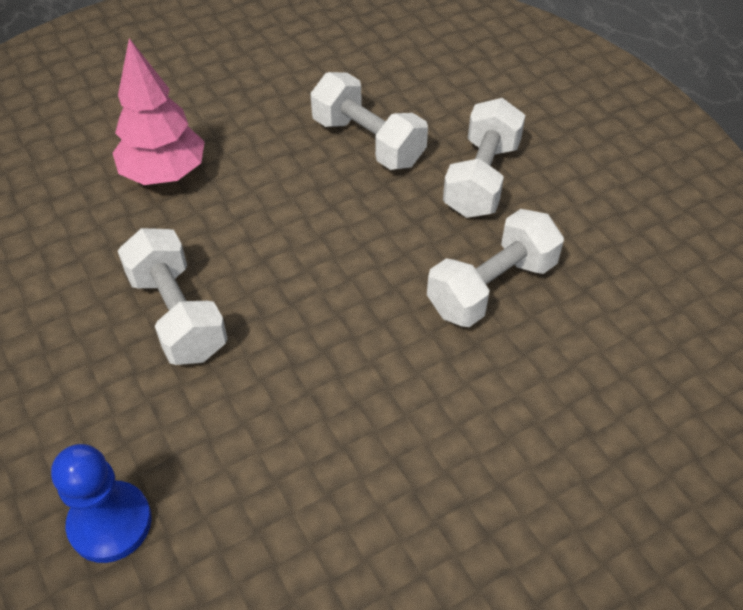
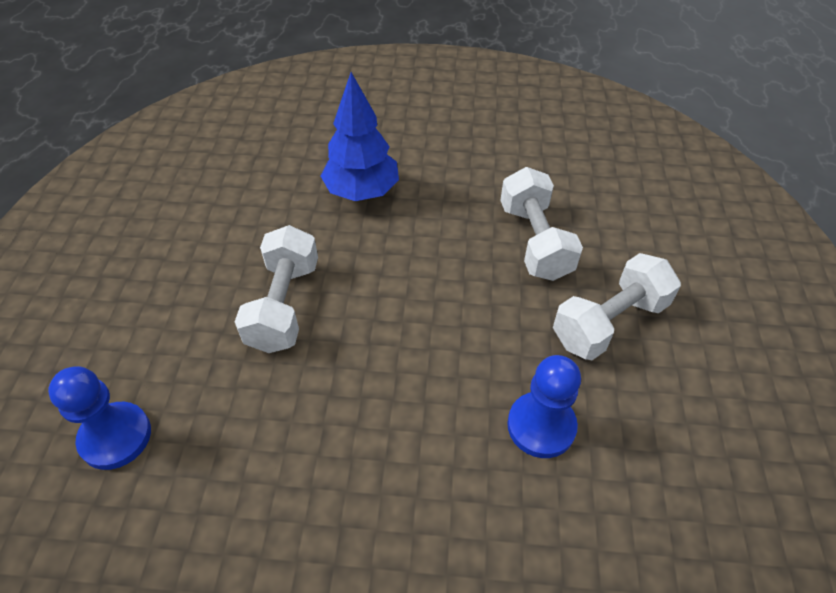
camera: 35 degrees right, 0 degrees up
(165, 174) = (362, 192): pink tree -> blue tree
(491, 287) = (541, 426): white dumbbell -> blue pawn

